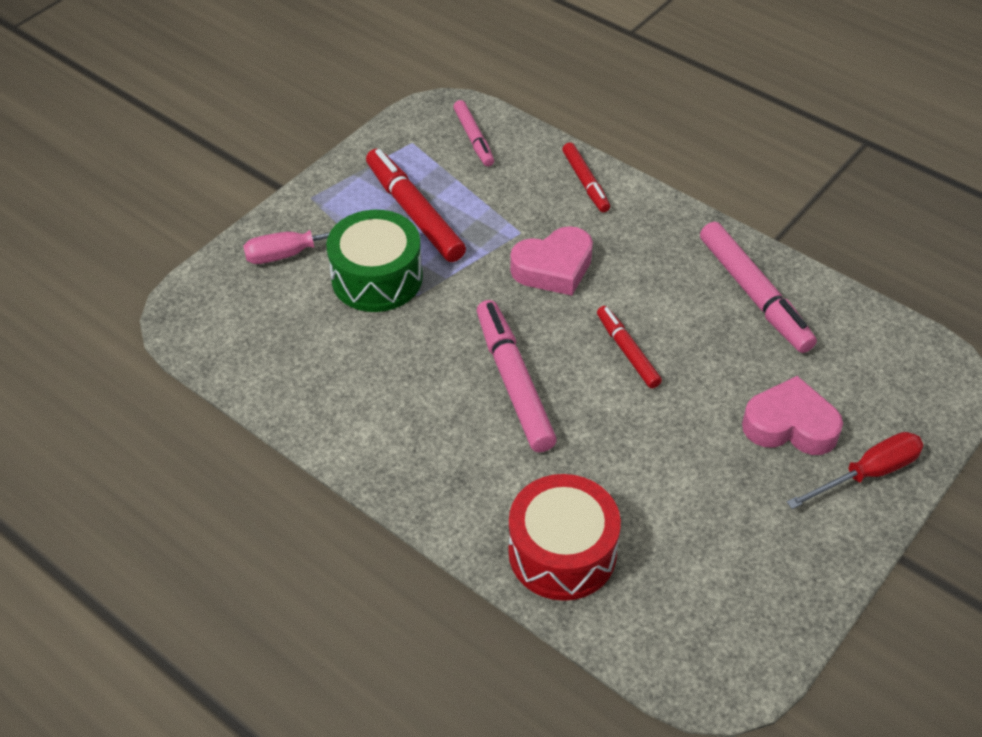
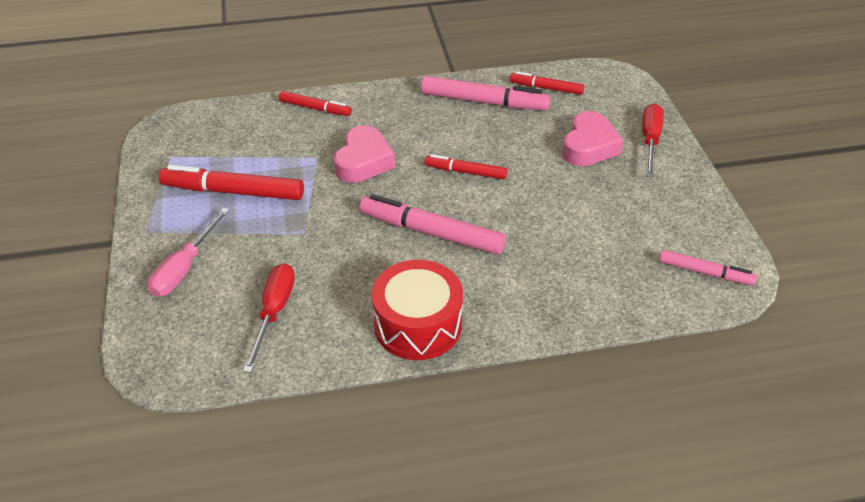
camera: 50 degrees left, 5 degrees down
(306, 344) = (274, 312): none -> red screwdriver
(377, 278) = (264, 242): green drum -> none
(473, 138) = (210, 129): pink marker -> pink marker (705, 272)
(562, 552) = (585, 291): red drum -> red drum (418, 325)
(790, 425) = (589, 146): pink heart -> pink heart turned 150 degrees clockwise
(844, 329) = (546, 88): none -> red marker

